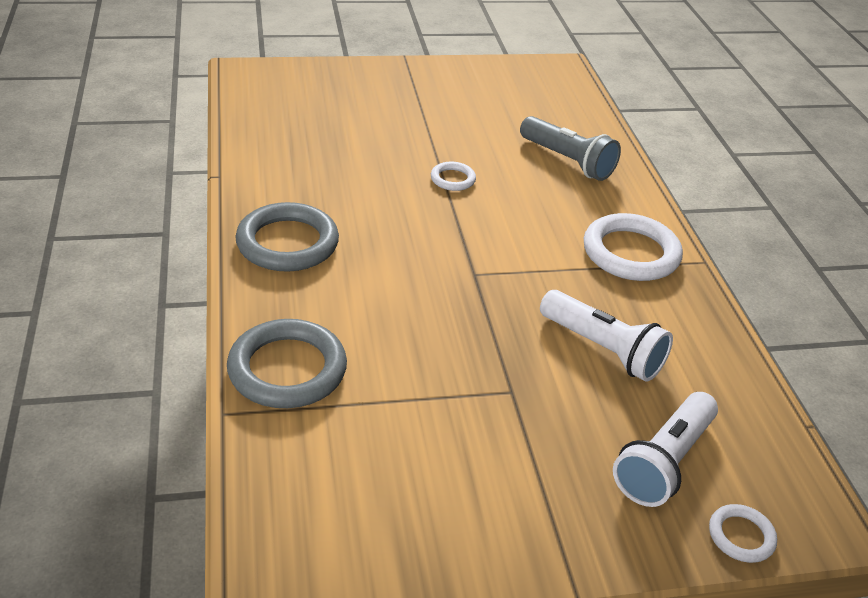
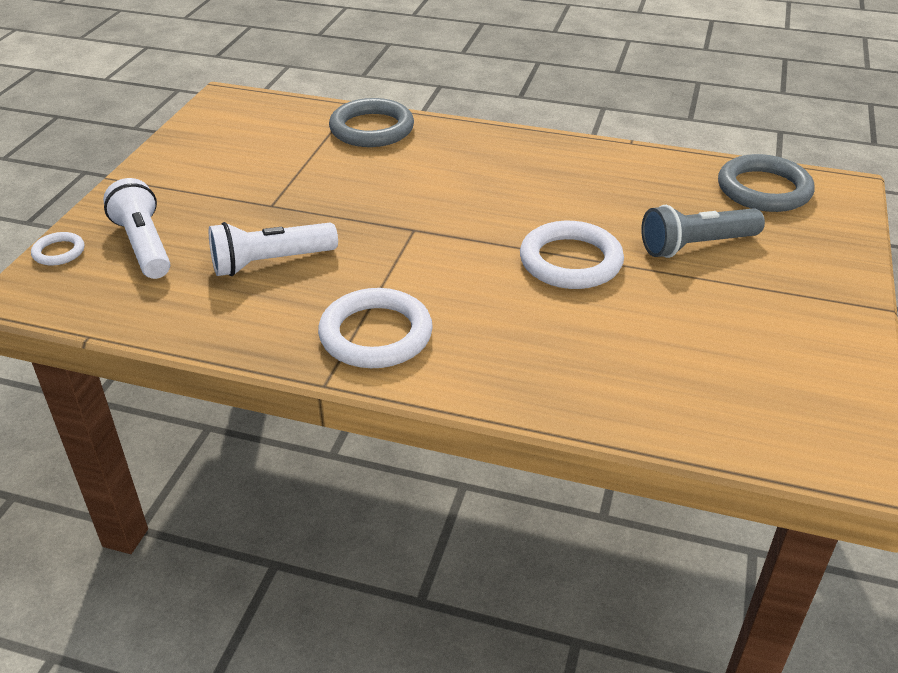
camera: 120 degrees right, 0 degrees up
(287, 243) = (514, 154): grey ring -> grey ring (764, 189)
(452, 179) = (570, 261): white ring -> white ring, size x2.00
(568, 161) = (572, 359): grey flashlight -> grey flashlight (696, 246)

